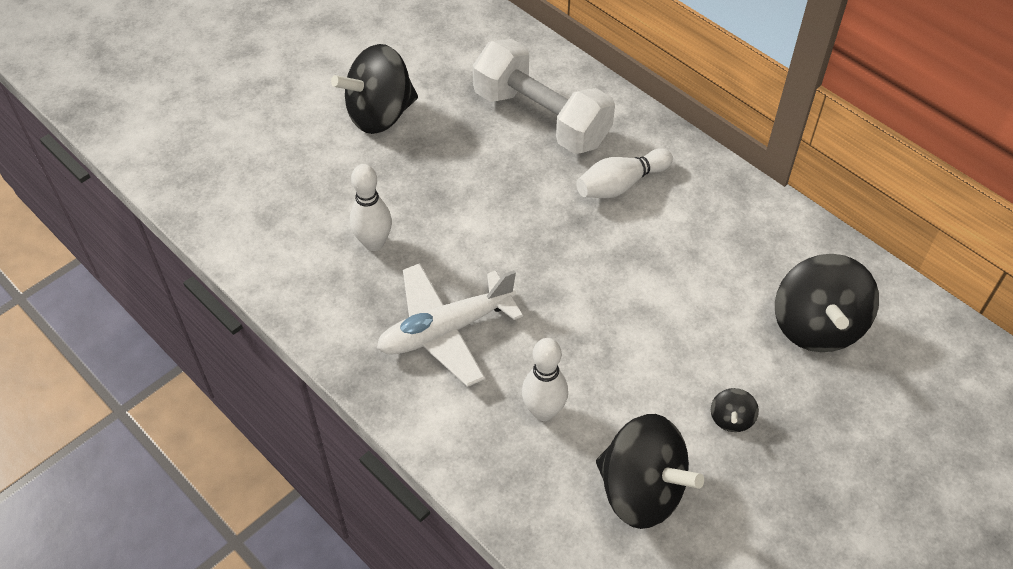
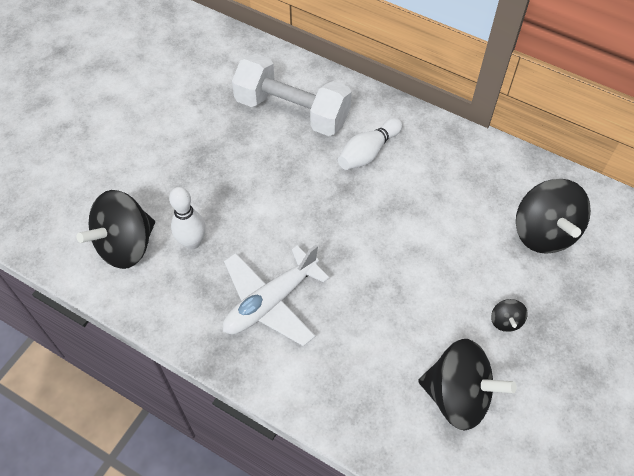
camera: 15 degrees left, 5 degrees up
(380, 115) = (165, 134): black spinning top -> black spinning top (126, 245)
(543, 411) = (366, 350): white bowling pin -> none

